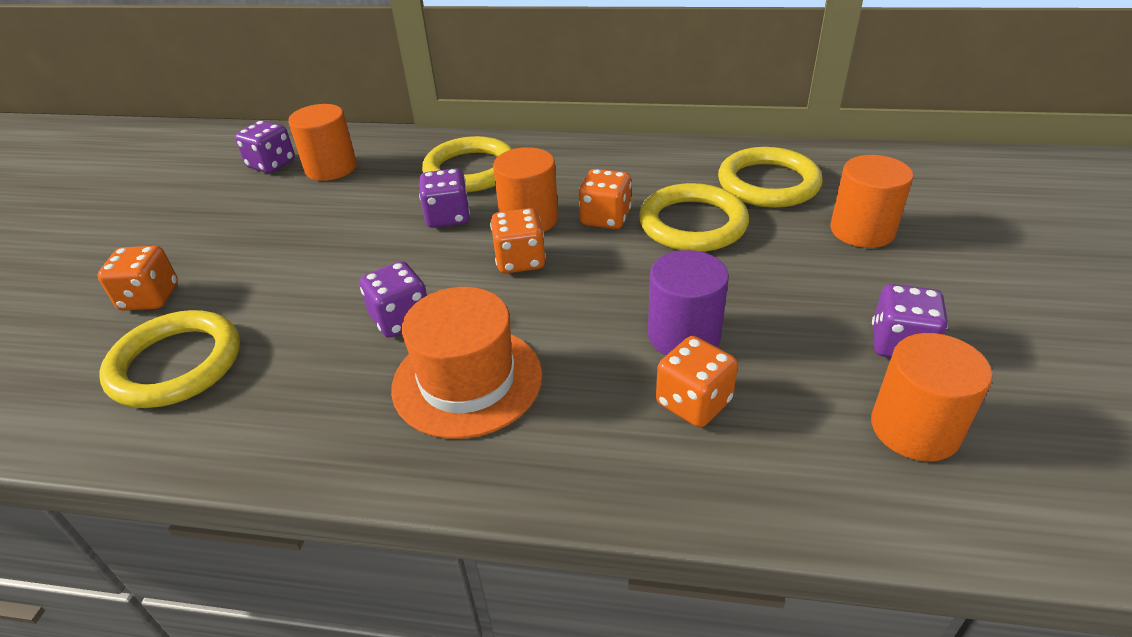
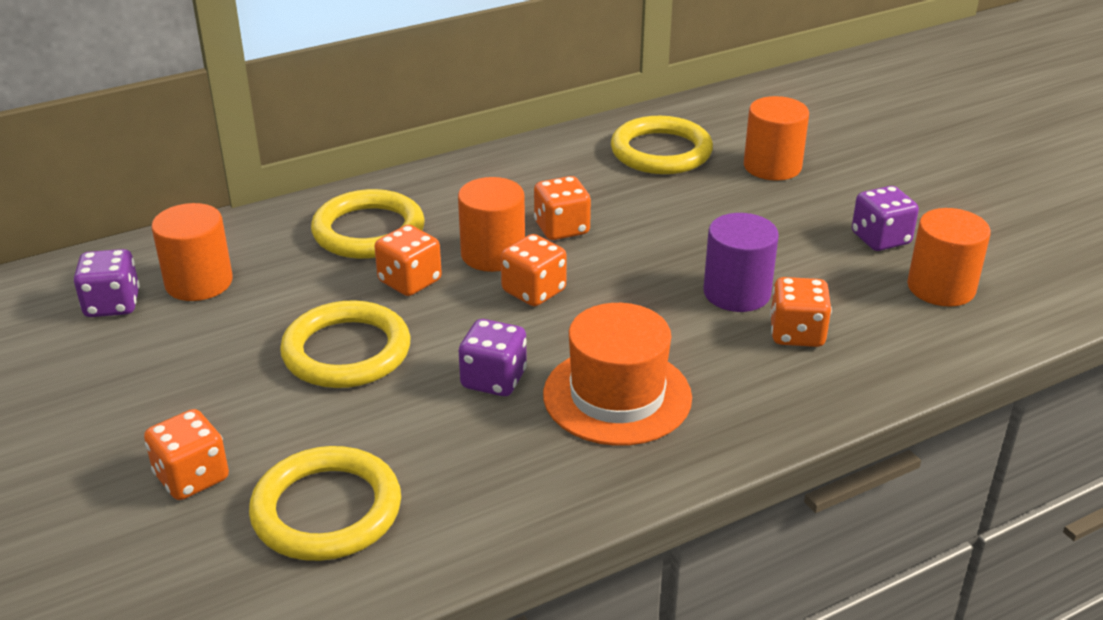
camera: 40 degrees left, 5 degrees down
(448, 217) = (409, 281): purple dice -> orange dice
(692, 224) = (640, 206): yellow ring -> yellow ring (346, 351)

